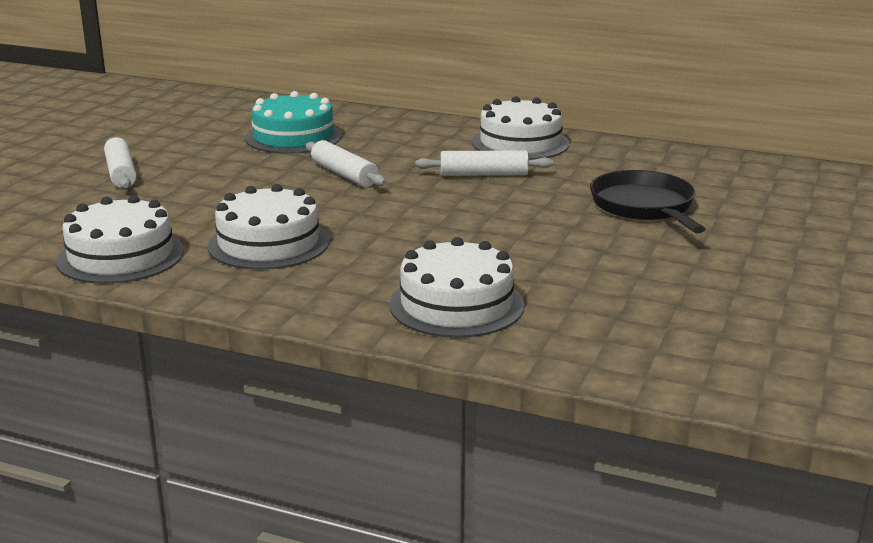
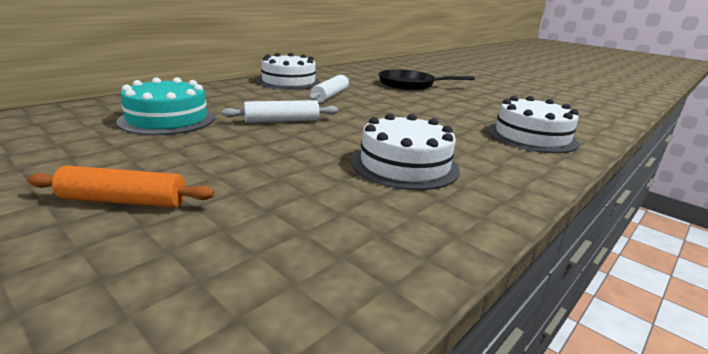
camera: 70 degrees left, 0 degrees up
(121, 173) = (124, 201): white rolling pin -> orange rolling pin
(121, 256) = (395, 235): white cake -> none

